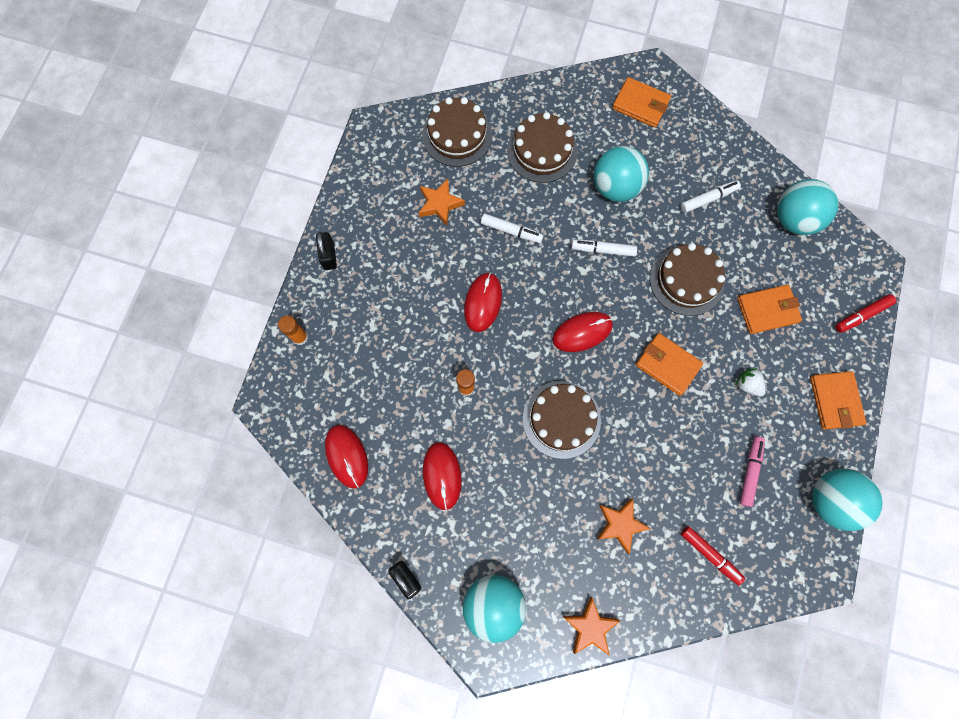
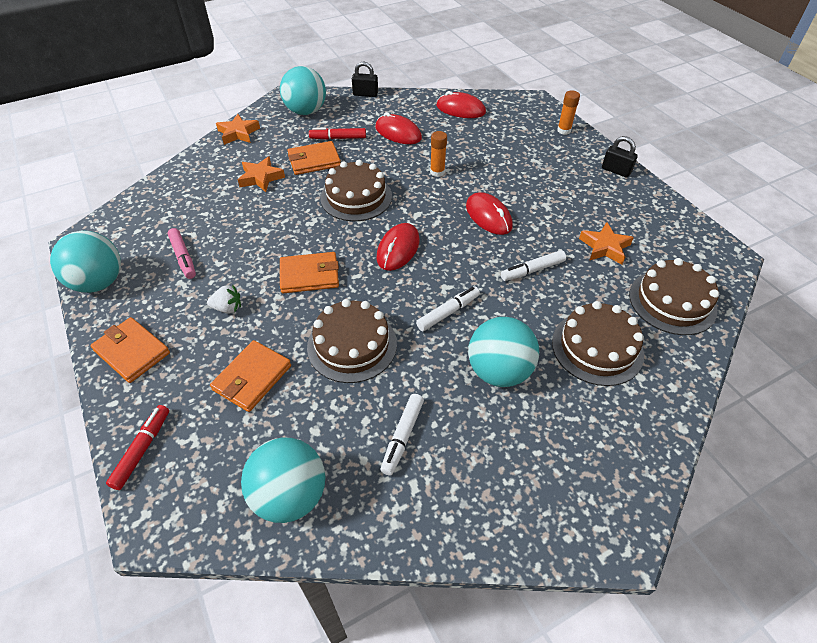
camera: 135 degrees right, 25 degrees down
(640, 104) = (579, 481): orange wallet -> orange wallet (314, 161)
(710, 555) = (182, 200): red marker -> red marker (338, 138)

